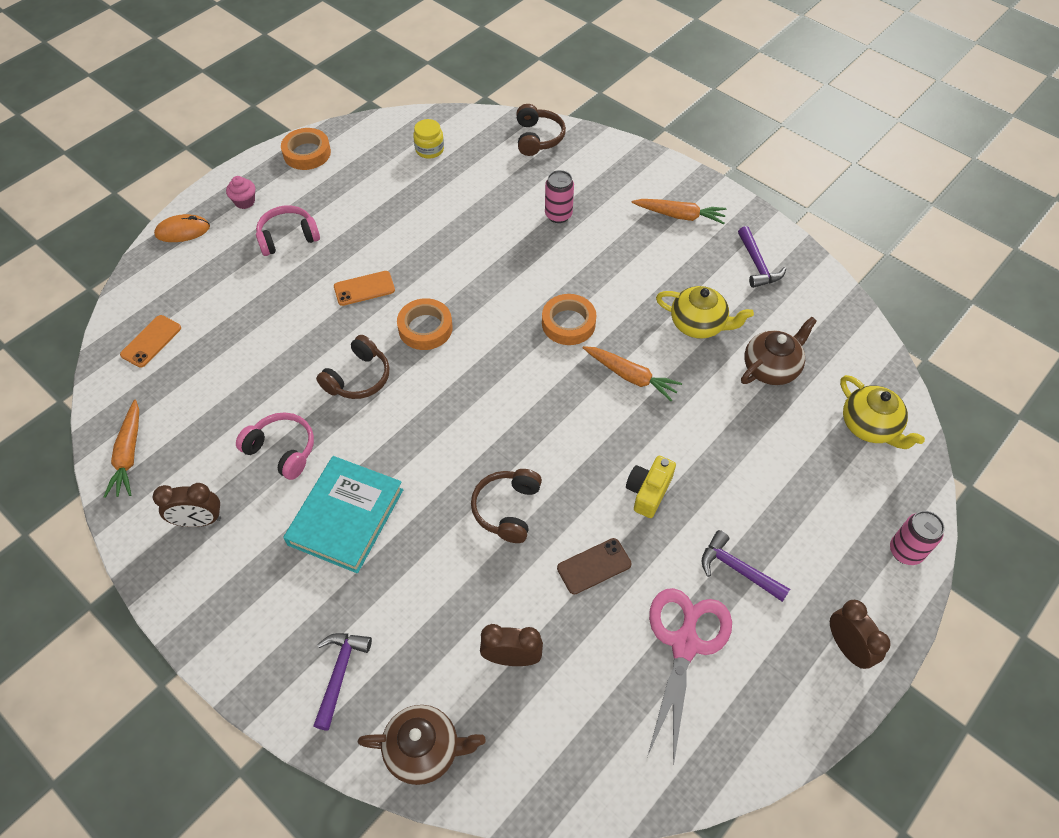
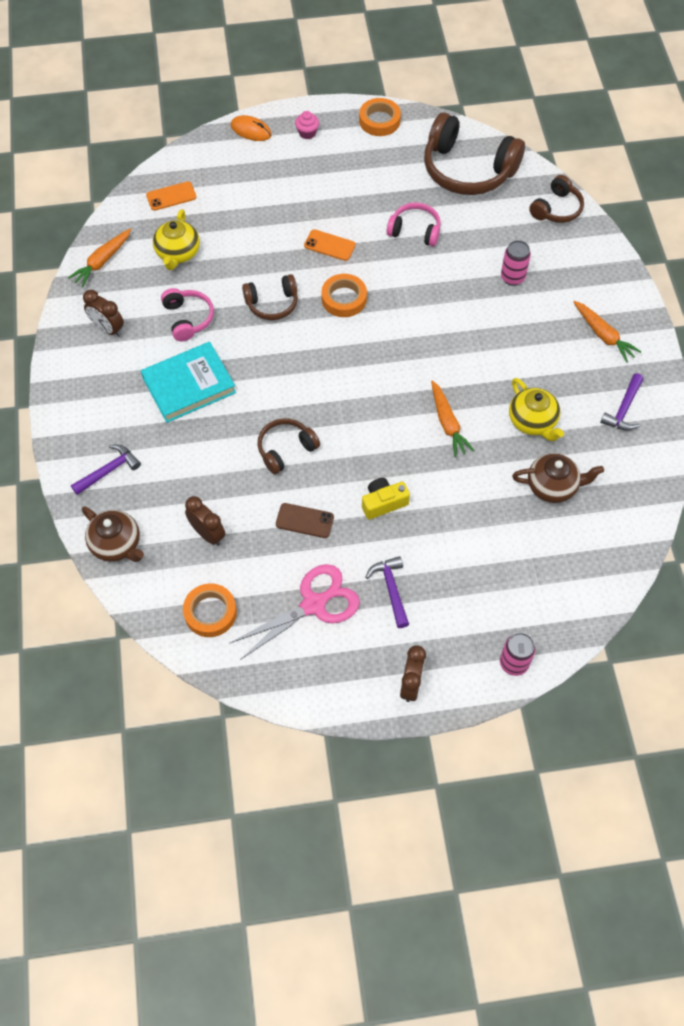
camera: 40 degrees right, 5 degrees up
(288, 237) = (312, 177): pink headphones -> pink headphones (415, 231)
(429, 149) = (467, 170): yellow jar -> brown headphones
(568, 323) = (442, 359): orange tape -> orange tape (210, 612)
(870, 426) = (580, 573): yellow teapot -> yellow teapot (178, 253)

